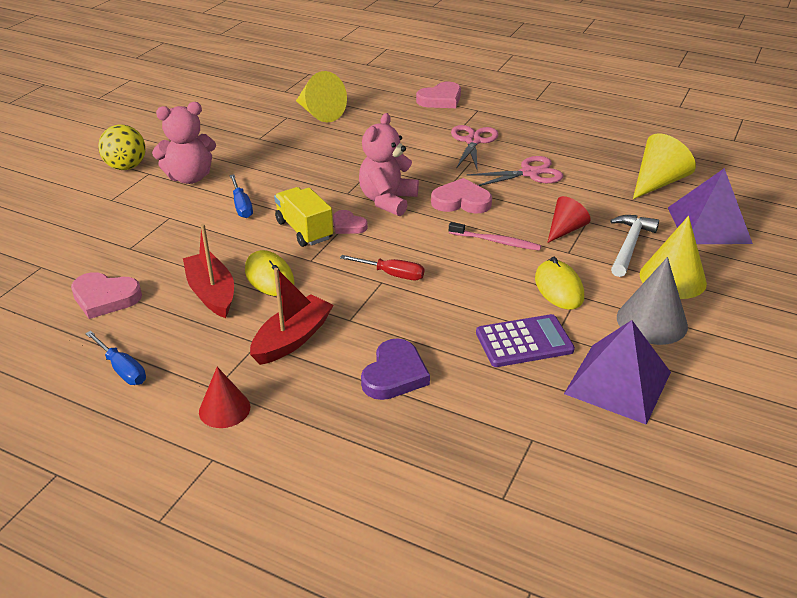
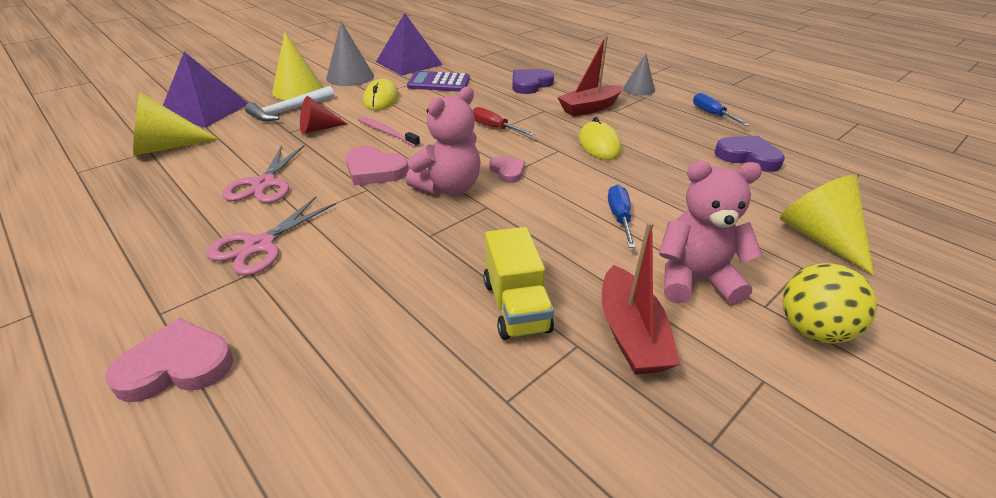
camera: 160 degrees left, 0 degrees up
(105, 298) = (748, 157): pink heart -> purple heart
(212, 293) = (651, 143): red boat -> red boat (630, 334)
(224, 409) = (639, 89): red cone -> grey cone
(304, 230) = (554, 176): yellow truck -> yellow truck (516, 306)
(319, 113) = (436, 393): yellow cone -> yellow cone (819, 238)
(529, 173) = (264, 184): pink scissors -> pink scissors turned 90 degrees counterclockwise

